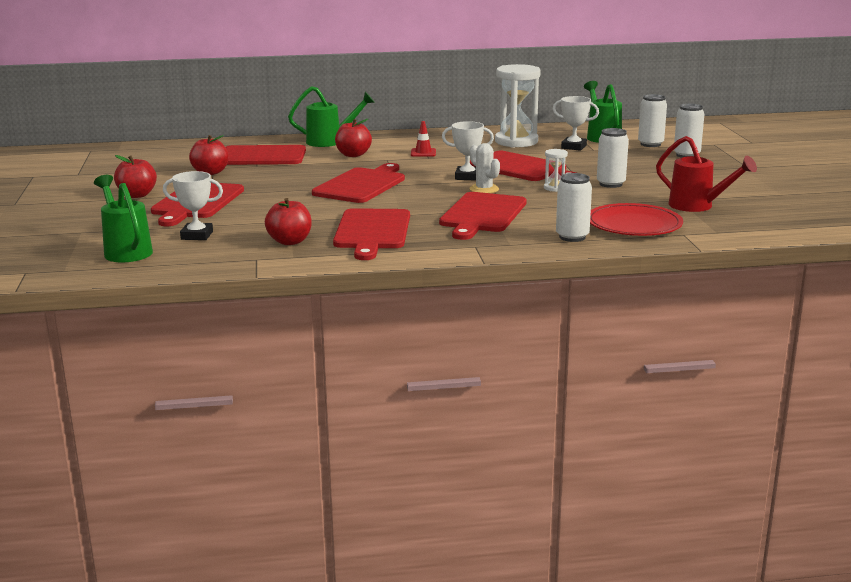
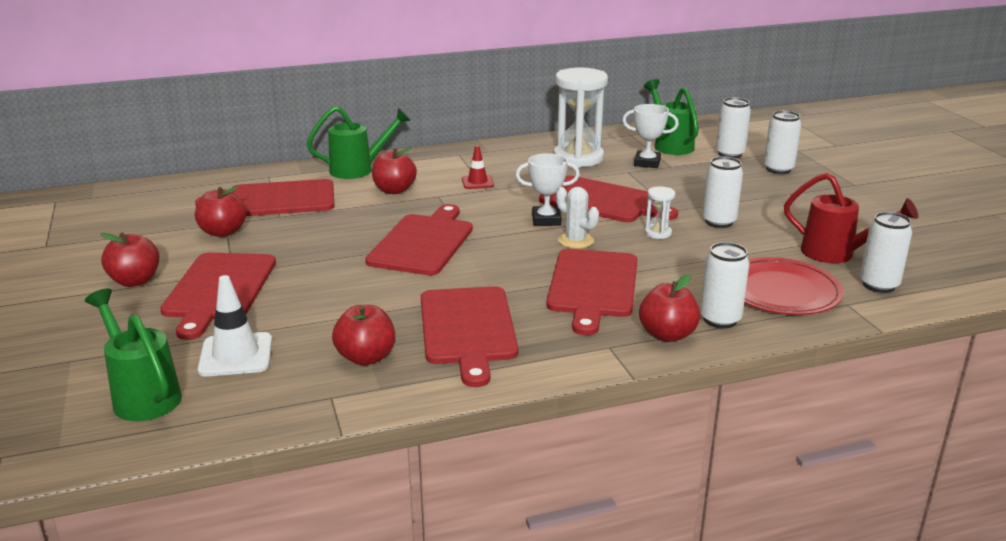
camera: 10 degrees left, 5 degrees up
(197, 235) = (236, 355): white trophy -> white traffic cone
(524, 242) = (667, 335): none -> red apple
(718, 225) = (879, 285): none -> white can

